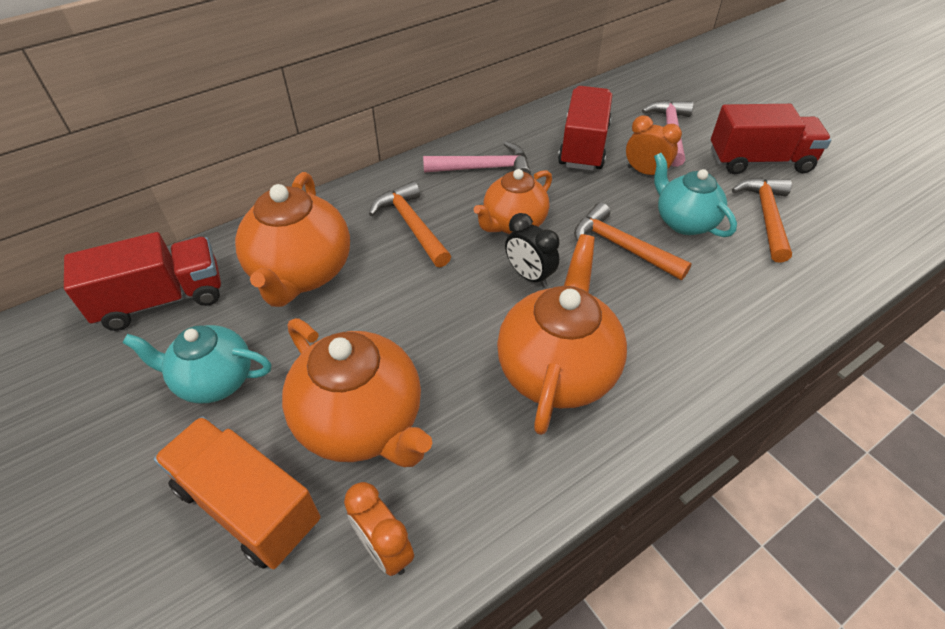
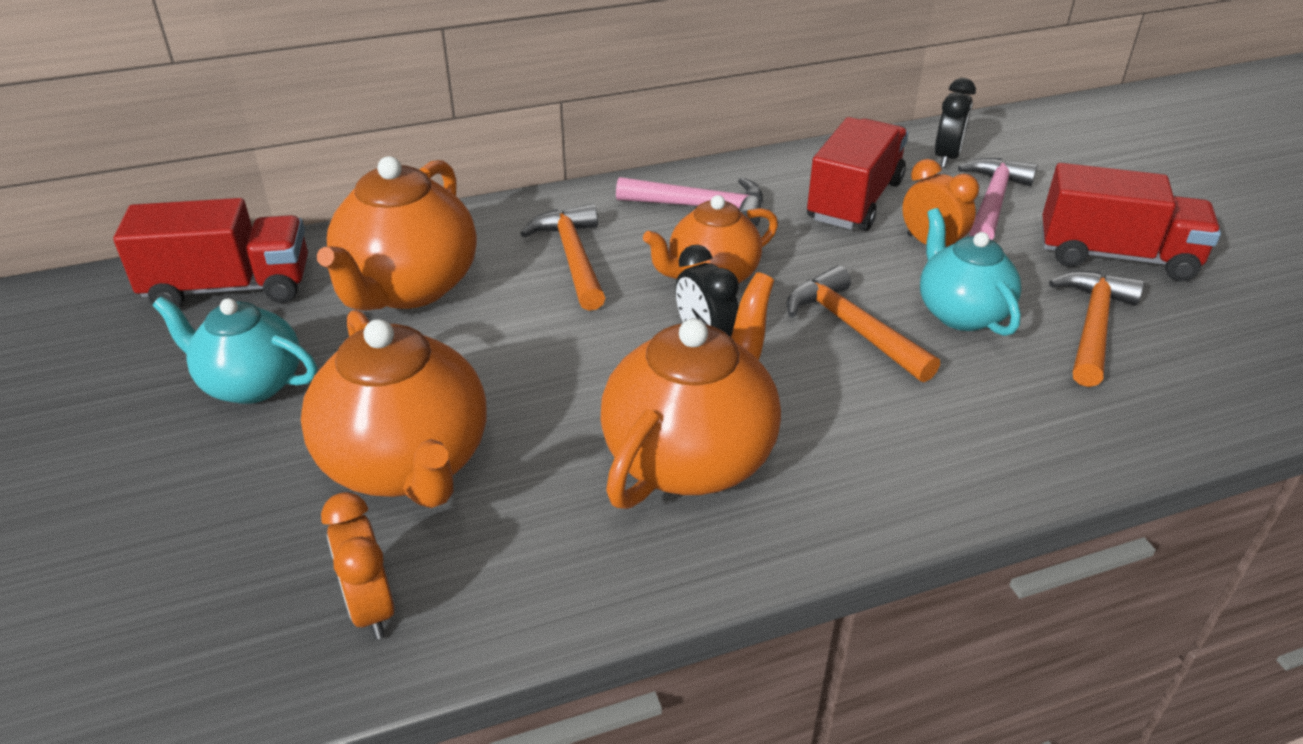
camera: 15 degrees right, 10 degrees down
(248, 505) = (229, 524): orange truck -> none
(629, 103) = (947, 158): none -> black clock

